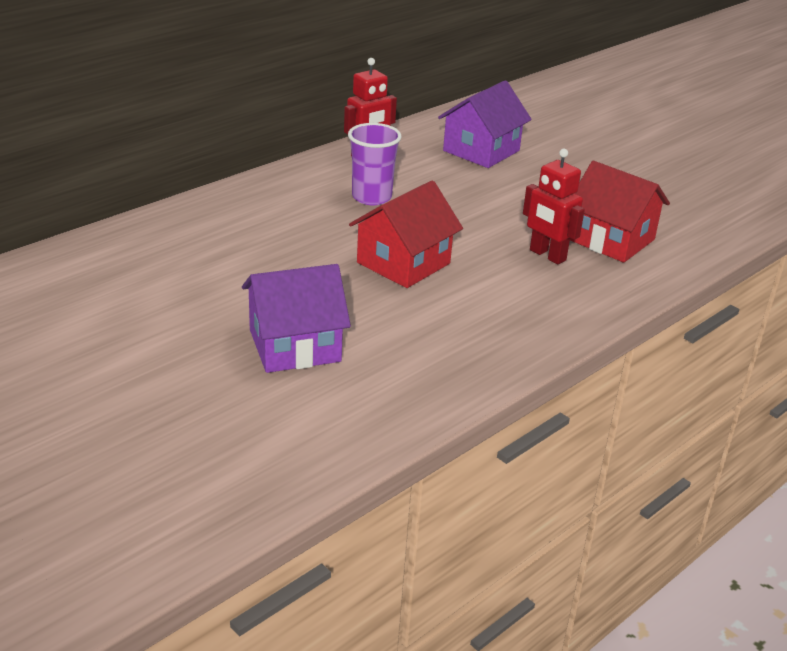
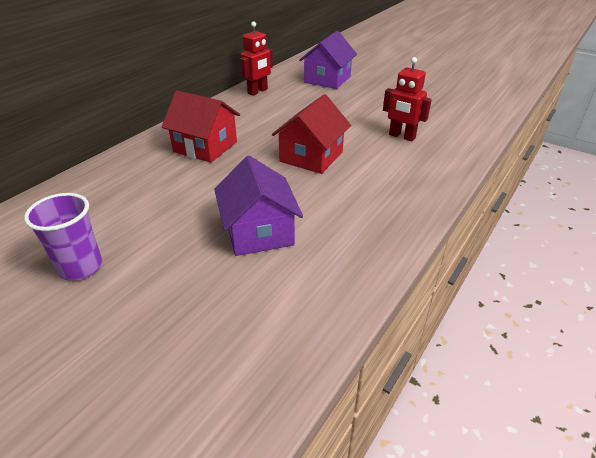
camera: 10 degrees left, 5 degrees up
(295, 345) = (259, 231): purple house -> purple house turned 75 degrees counterclockwise
(371, 197) = (271, 117): purple cup -> purple cup (81, 267)
(611, 240) = (435, 120): red house -> red house (205, 147)

